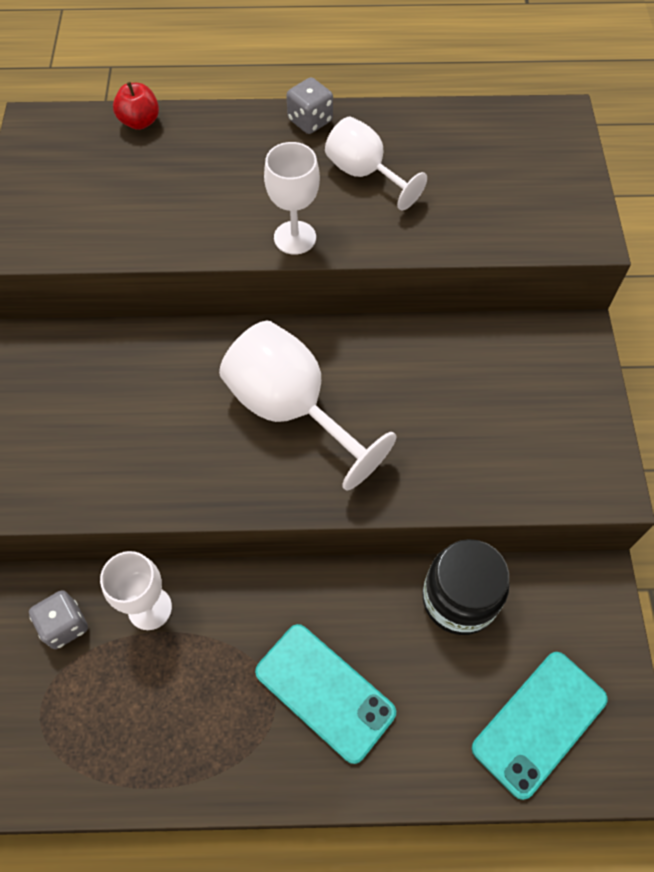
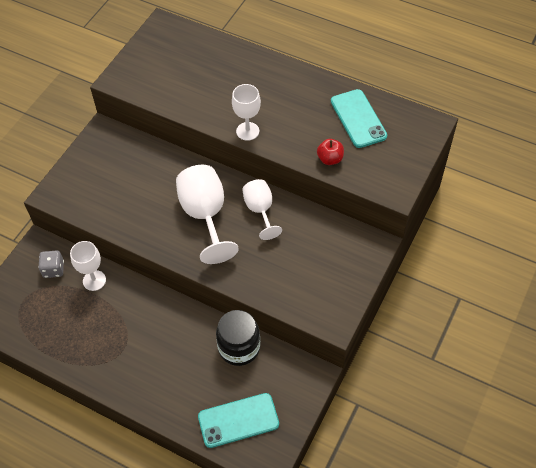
camera: 30 degrees right, 5 degrees down
(140, 122) = (212, 42): red apple -> red apple (330, 159)
(310, 121) = (296, 74): grey dice -> none
(325, 692) = (149, 355): turquoise phone -> turquoise phone (358, 118)
(364, 174) = (304, 113): white goblet -> white goblet (260, 210)

